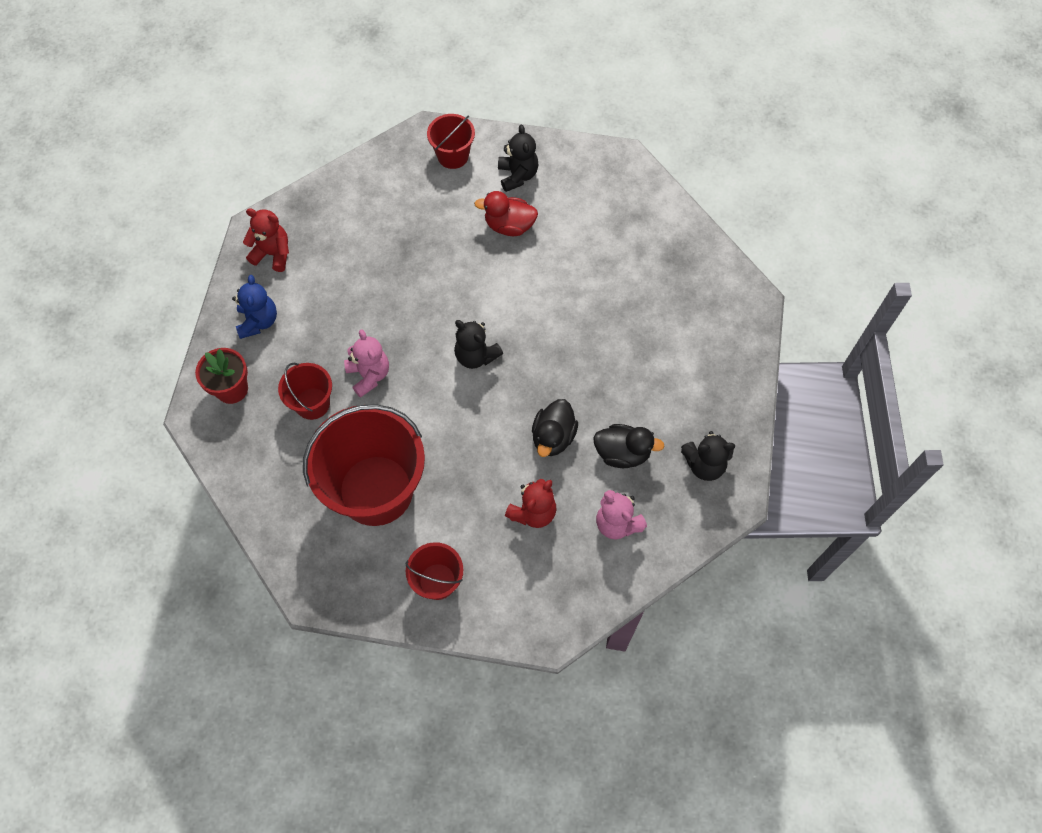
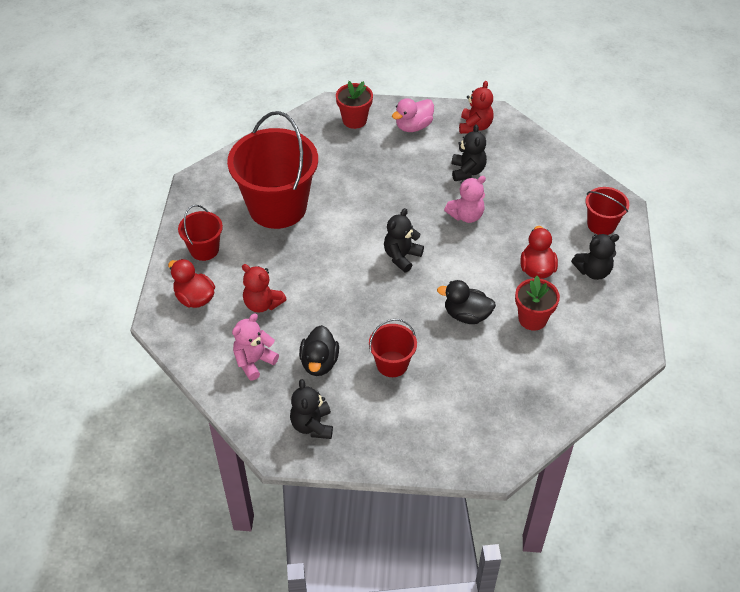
camera: 85 degrees right, 15 degrees down
(258, 321) = (413, 126): blue teddy bear -> pink duck
(312, 403) = (347, 164): red bucket -> red bucket (392, 364)
(349, 272) = (467, 171): none -> black teddy bear
(369, 375) = (375, 193): pink teddy bear -> pink teddy bear (466, 215)
(517, 592) = (194, 298): none -> red duck
(553, 437) = (331, 313): black duck -> black duck (466, 315)
(577, 240) = (532, 319): none -> red flower pot

